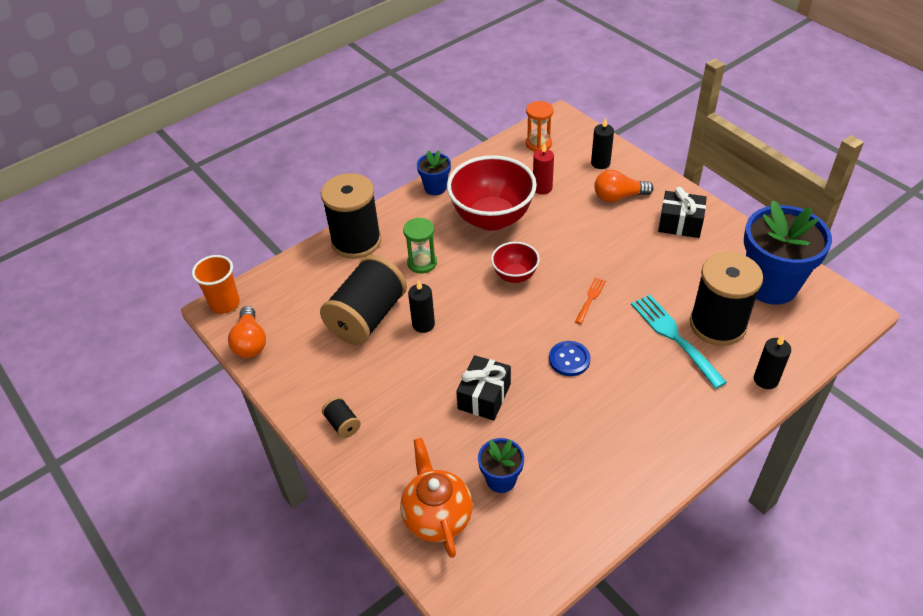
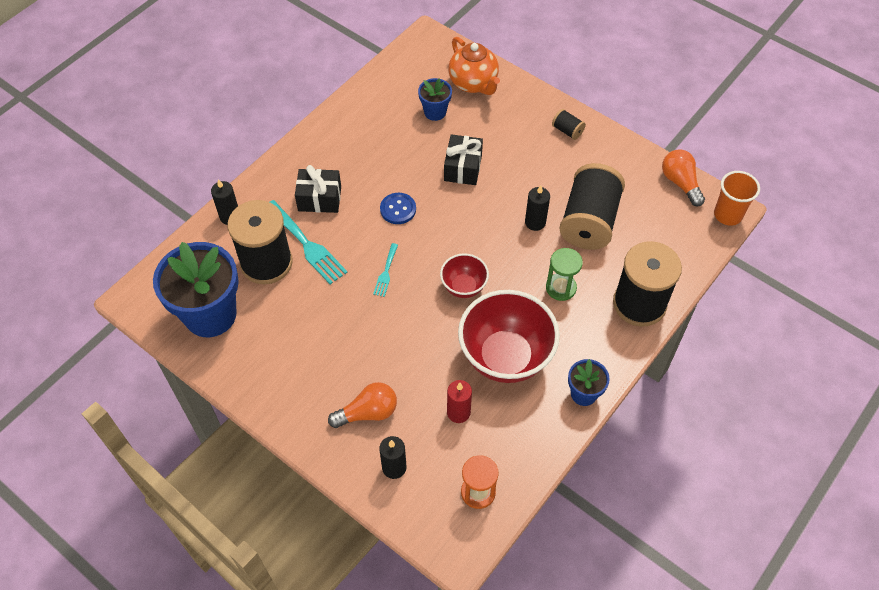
camera: 165 degrees right, 10 degrees up
(590, 298) = (386, 272): orange fork -> turquoise fork
(680, 224) = (297, 381): black gift -> black gift (319, 199)

